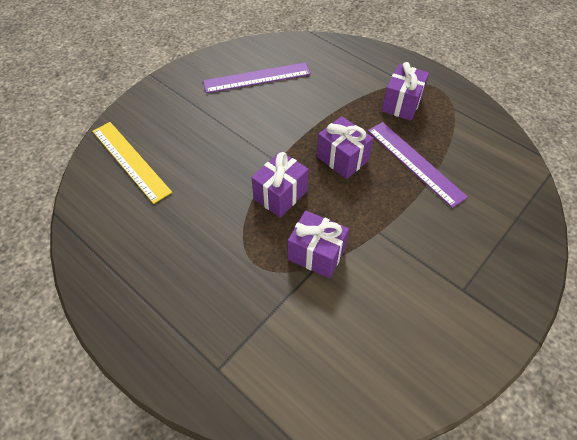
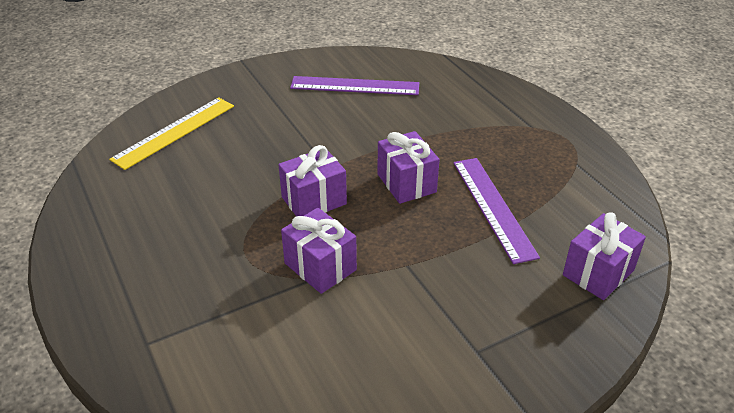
camera: 20 degrees right, 15 degrees down
(130, 161) = (174, 132): yellow ruler -> yellow ruler turned 60 degrees clockwise
(402, 104) = (512, 146): purple gift -> purple gift (598, 273)

